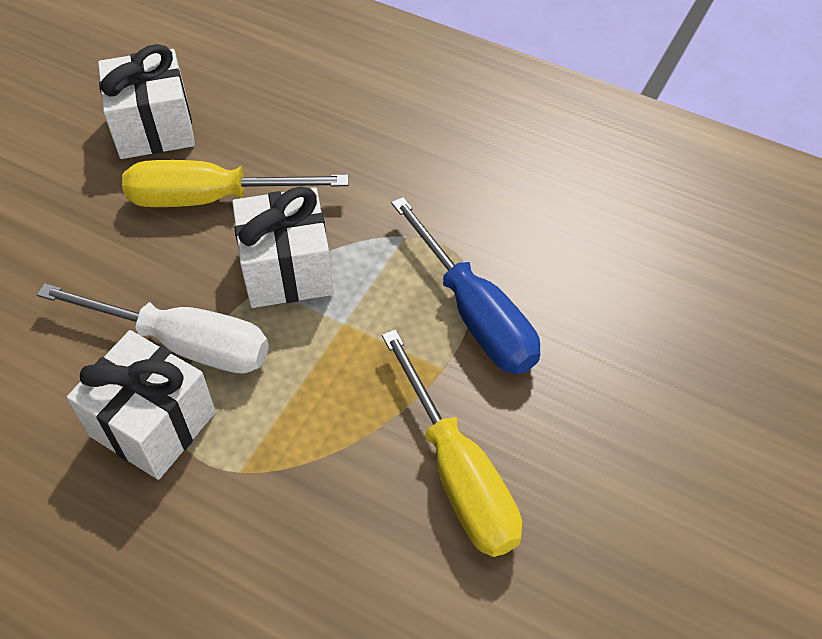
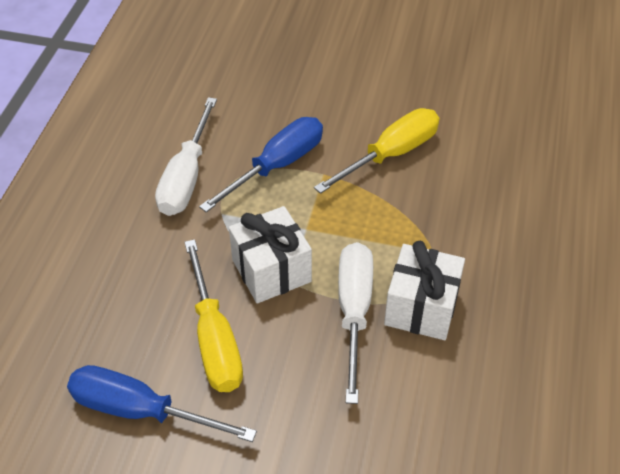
camera: 105 degrees left, 5 degrees down
(154, 127) = (141, 411): white gift -> blue screwdriver
(482, 209) = (186, 177): none -> white screwdriver

